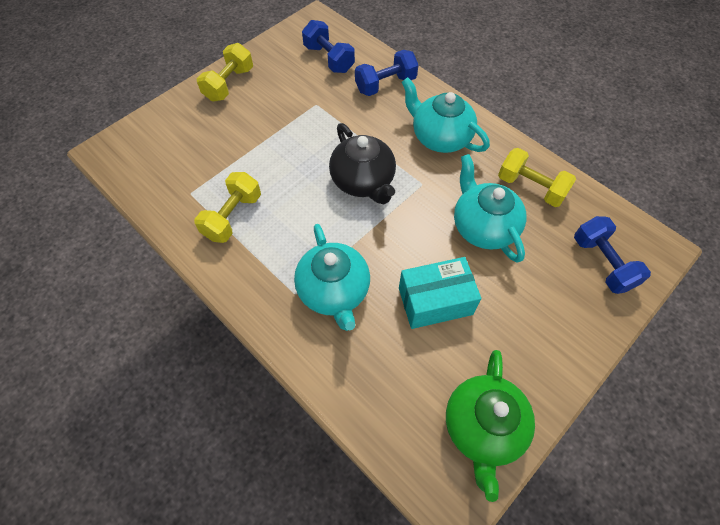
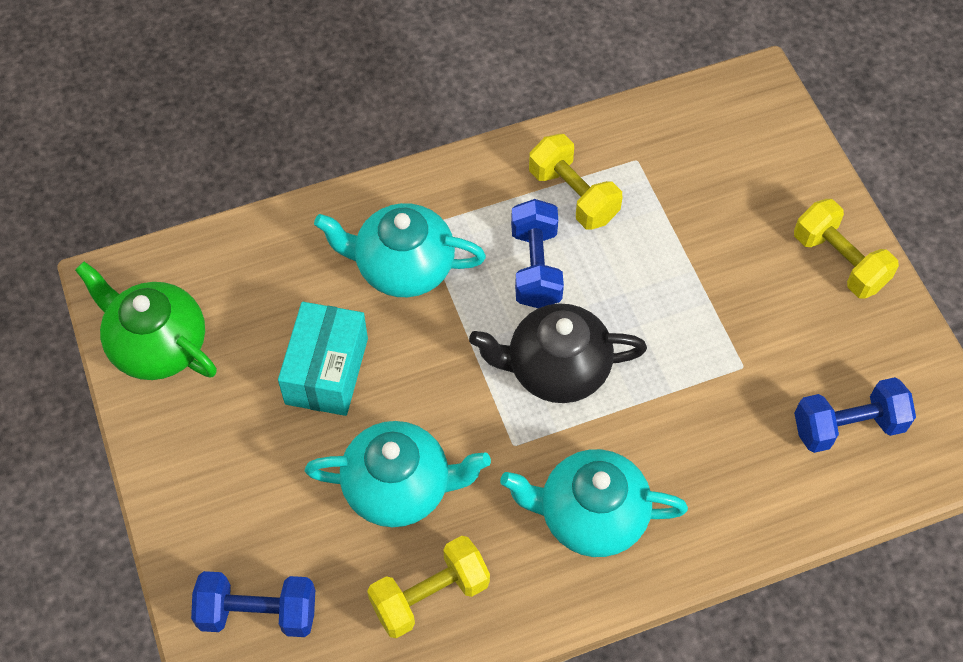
camera: 115 degrees right, 0 degrees up
(385, 84) = (746, 488): blue dumbbell -> blue dumbbell (536, 267)
(440, 137) = (591, 516): turquoise teapot -> turquoise teapot turned 150 degrees counterclockwise

